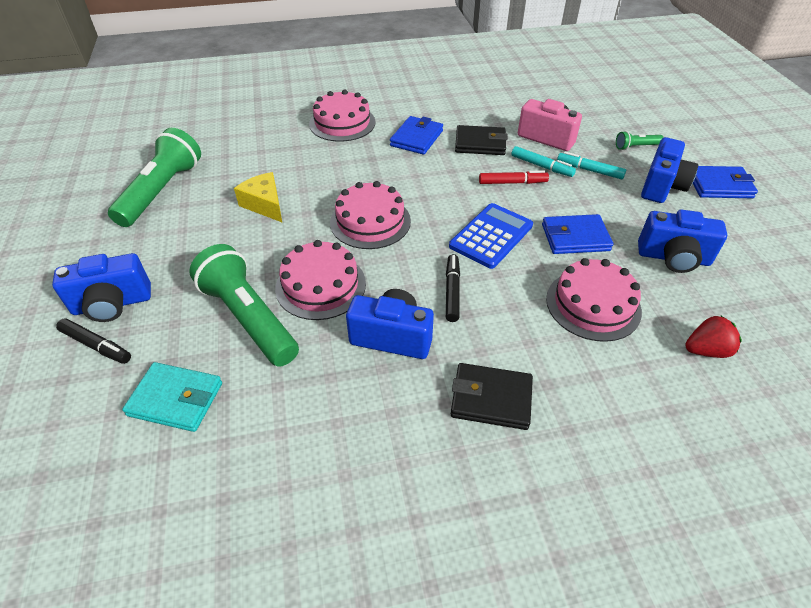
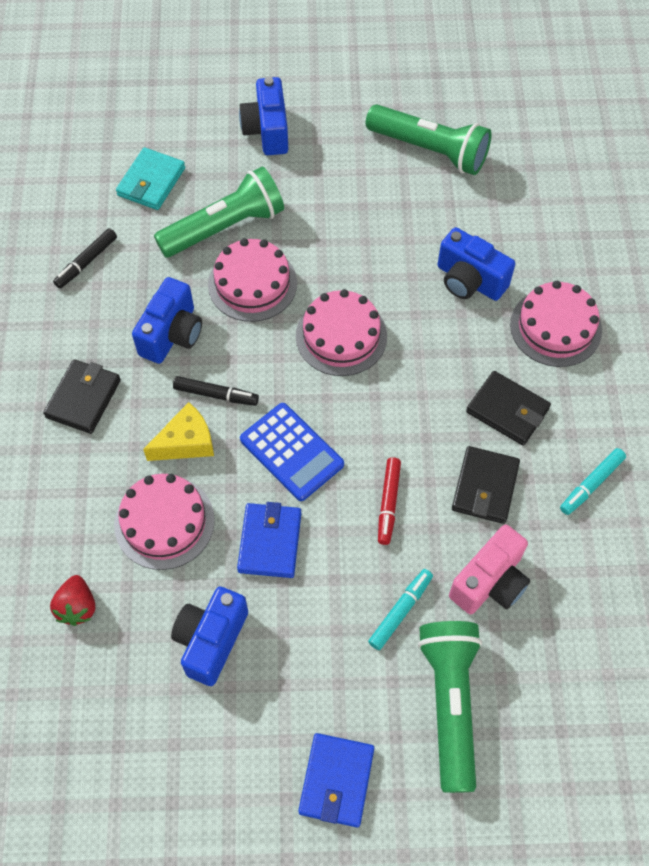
camera: 100 degrees right, 15 degrees up
(96, 345) = (221, 127): black marker -> black marker (86, 262)
(265, 204) = (389, 240): yellow cheese -> yellow cheese (186, 442)
(416, 138) = (507, 410): blue wallet -> black wallet
(541, 166) = (419, 551): turquoise marker -> turquoise marker (591, 484)
(636, 147) = (450, 703): green flashlight -> green flashlight, size x2.25
(662, 186) = (348, 695): blue camera -> blue camera (469, 281)

